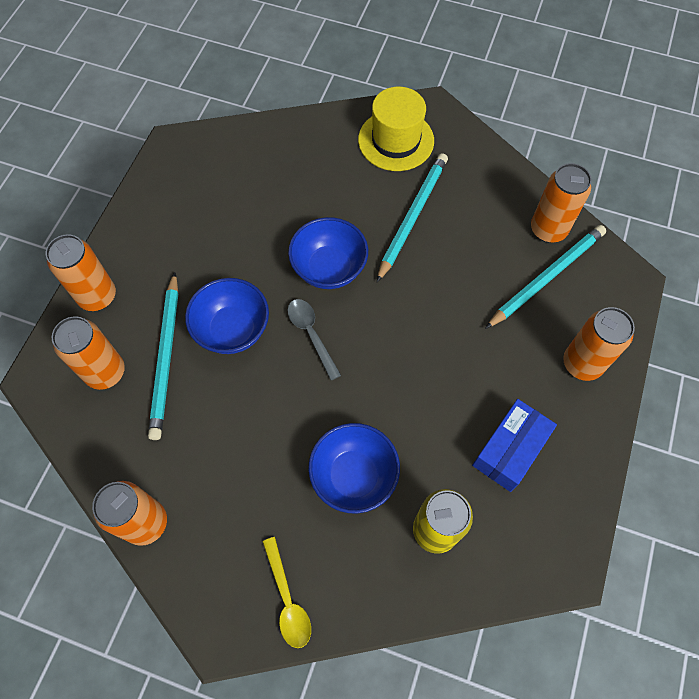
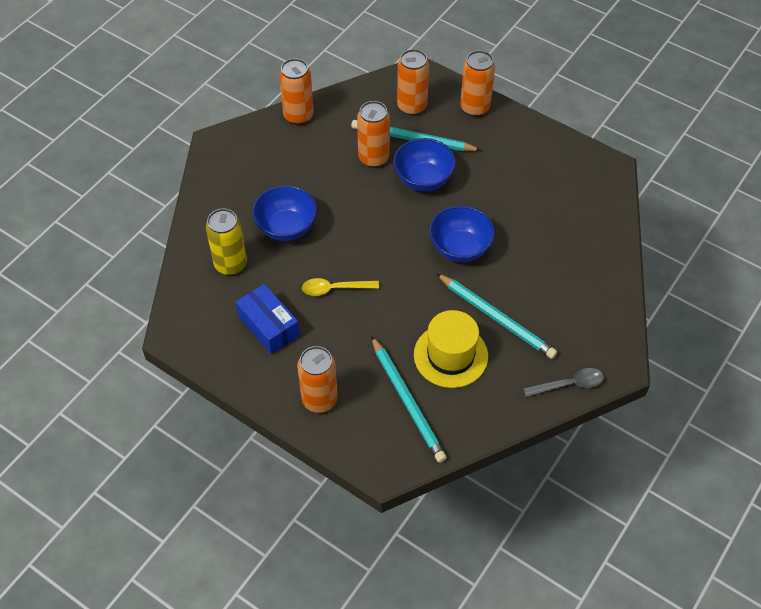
camera: 105 degrees right, 10 degrees down
(287, 600) = (221, 177): yellow spoon -> yellow spoon (334, 289)
(311, 334) = (404, 225): grey spoon -> grey spoon (569, 384)
(396, 140) = (584, 326): yellow hat -> yellow hat (450, 355)
(548, 230) = (455, 419): orange can -> orange can (373, 158)

